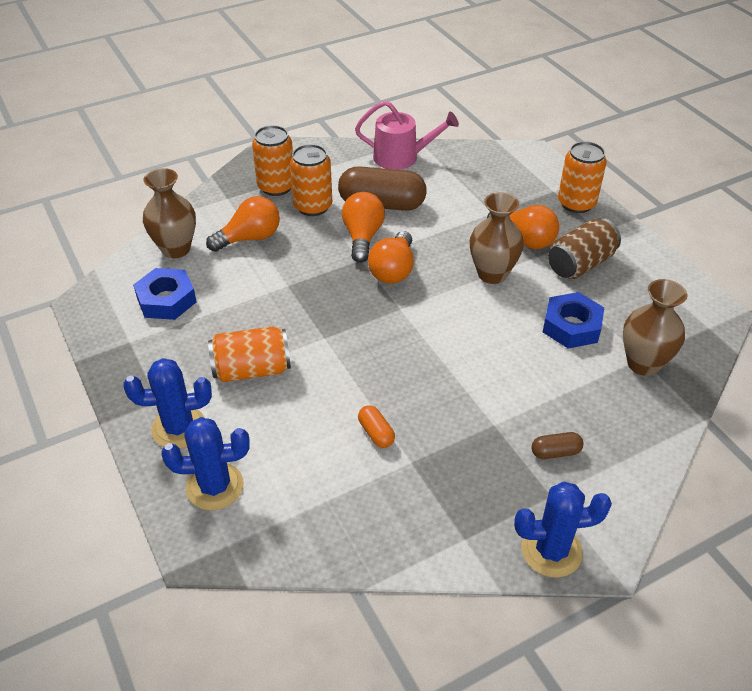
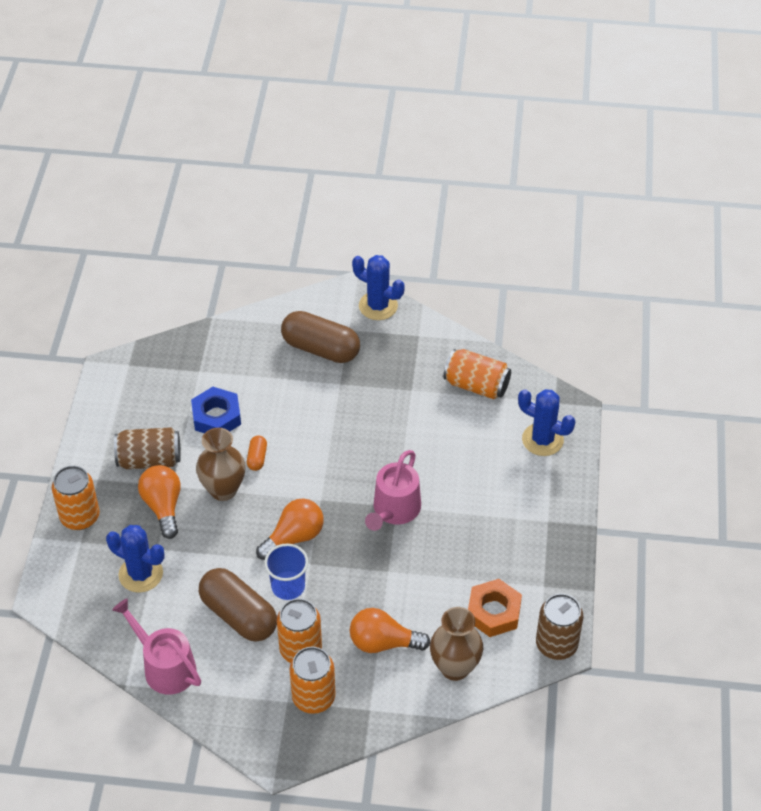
camera: 145 degrees left, 5 degrees up
(91, 303) = (556, 644): none -> brown can
(166, 300) = (493, 612): blue nut -> orange nut
(179, 428) = (544, 492): blue cactus -> blue cactus (141, 574)
(252, 369) = (467, 509): orange can -> orange can (476, 385)
(323, 333) = (394, 510): none -> pink watering can
(362, 237) = (288, 586): orange light bulb -> blue cup
(376, 433) = (418, 418): orange capsule -> orange capsule (257, 458)
(555, 452) = (320, 348): brown capsule -> brown capsule, size x2.22
(643, 363) = (203, 367): brown vase -> none

